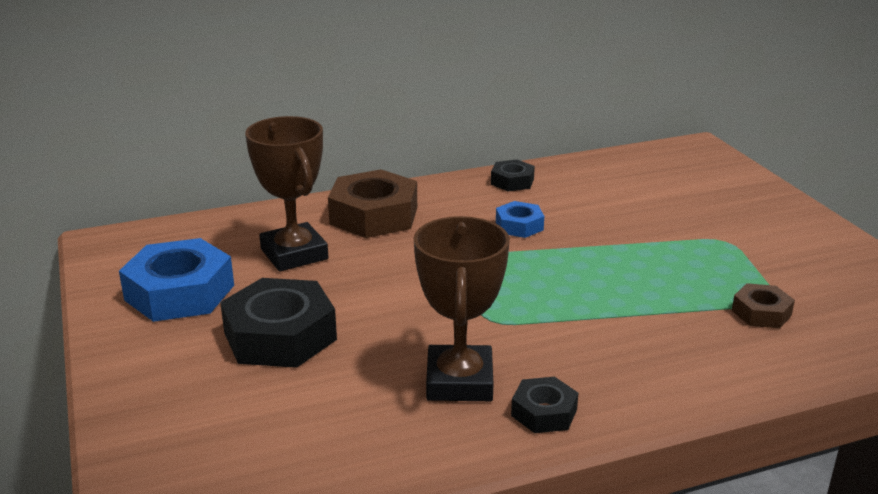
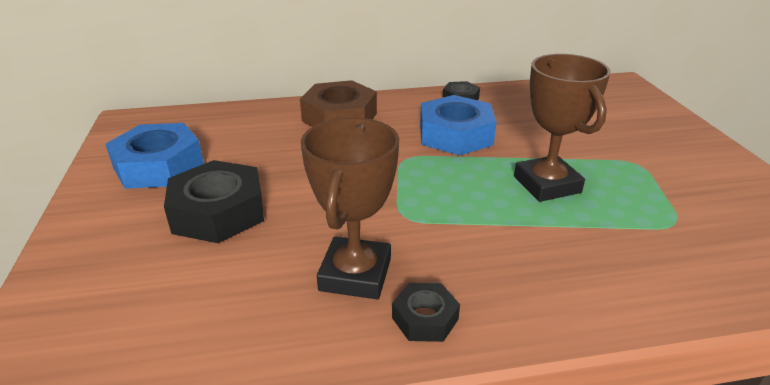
camera: 10 degrees right, 5 degrees up
(294, 254) = (263, 142): brown trophy -> brown trophy (546, 184)
(519, 226) = (455, 135): blue nut -> blue nut, size x1.91
(761, 313) = (663, 236): brown nut -> none

